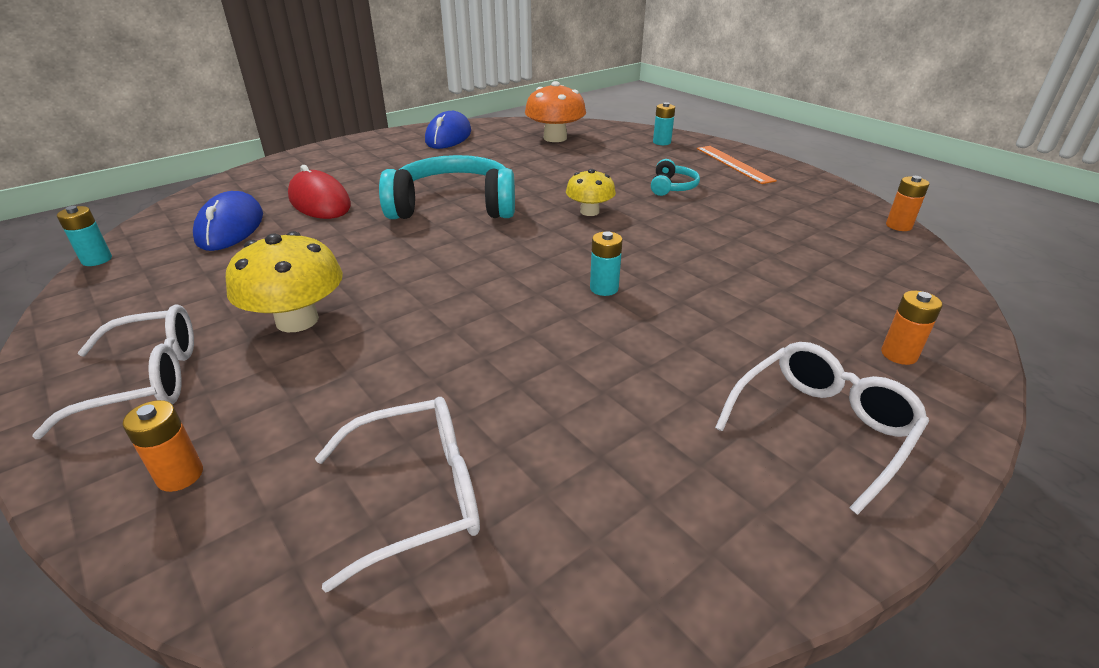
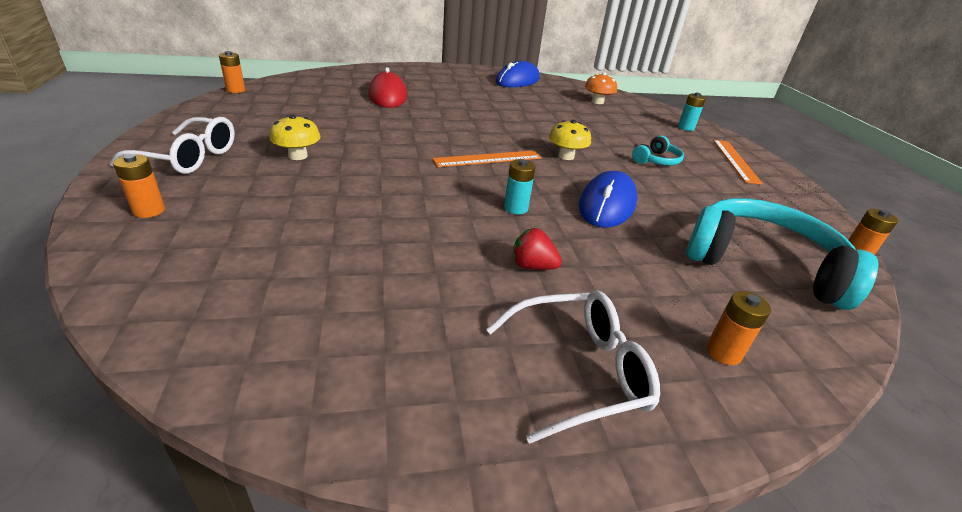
camera: 25 degrees right, 0 degrees up
(97, 260) = (236, 90): turquoise battery -> orange battery
(230, 227) = (321, 94): blue mouse -> blue mouse (607, 204)
(297, 320) = (298, 156): yellow mushroom -> yellow mushroom, size x0.63
(418, 494) = (249, 277): white glasses -> none
(454, 206) = (470, 123): turquoise headphones -> turquoise headphones (762, 264)
(518, 242) = (488, 159): none -> orange ruler
(555, 138) = (597, 102): orange mushroom -> orange mushroom, size x0.63
(682, 344) = (532, 266): none -> red strawberry

